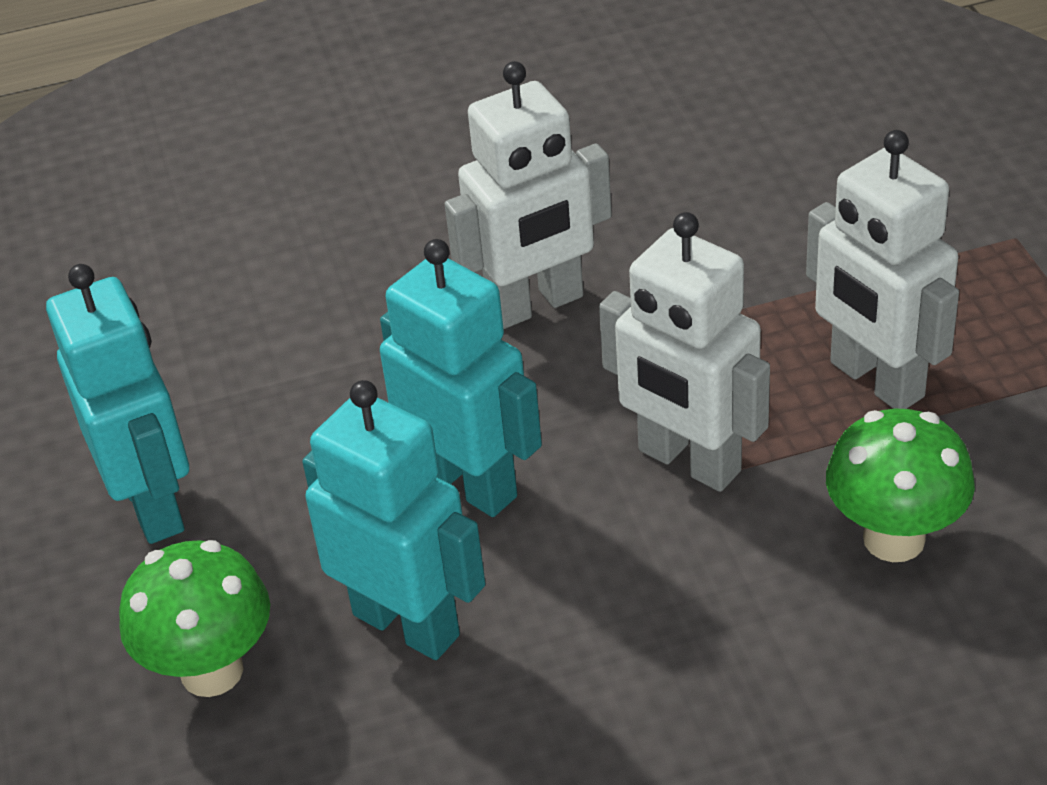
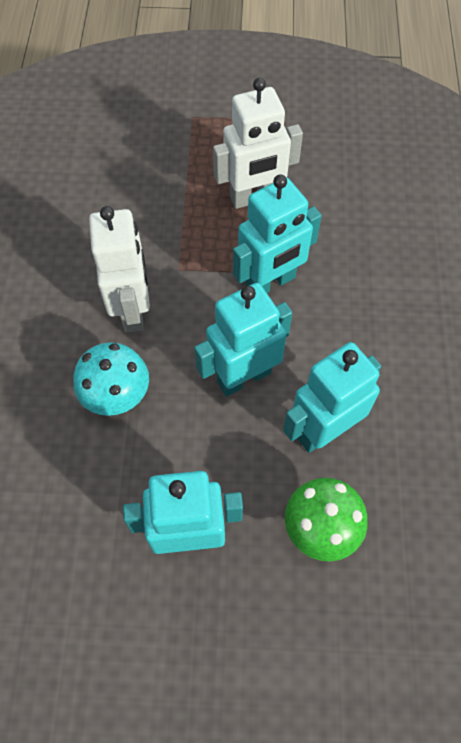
camera: 75 degrees left, 20 degrees up
(362, 344) = (118, 398): none -> turquoise mushroom
(688, 461) = (270, 283): white robot -> turquoise robot
(894, 538) = (347, 227): green mushroom -> none

